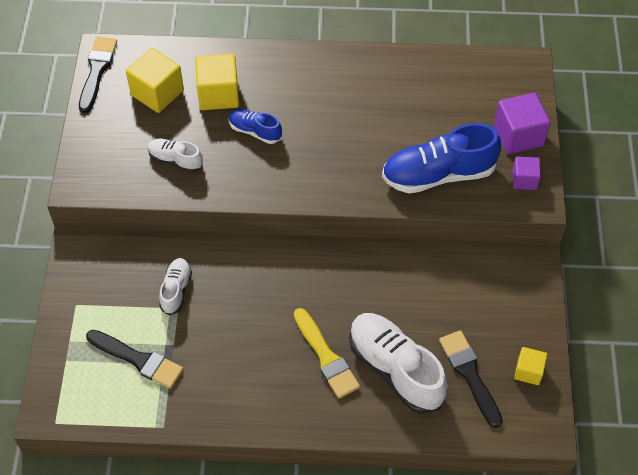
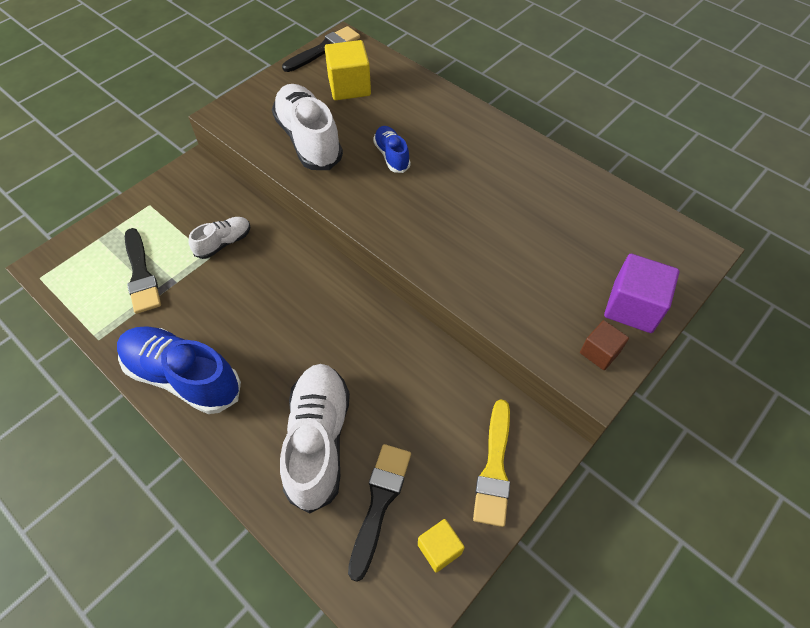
camera: 40 degrees right, 0 degrees up
(175, 160) = (309, 140): white shoe -> white shoe, size x1.91
(218, 94) = (393, 113): yellow cube -> none
(326, 357) = (274, 383): yellow brush -> yellow brush (494, 468)
(438, 174) = (515, 290): blue shoe -> blue shoe (183, 377)
(524, 180) = (599, 352): purple cube -> brown cube

